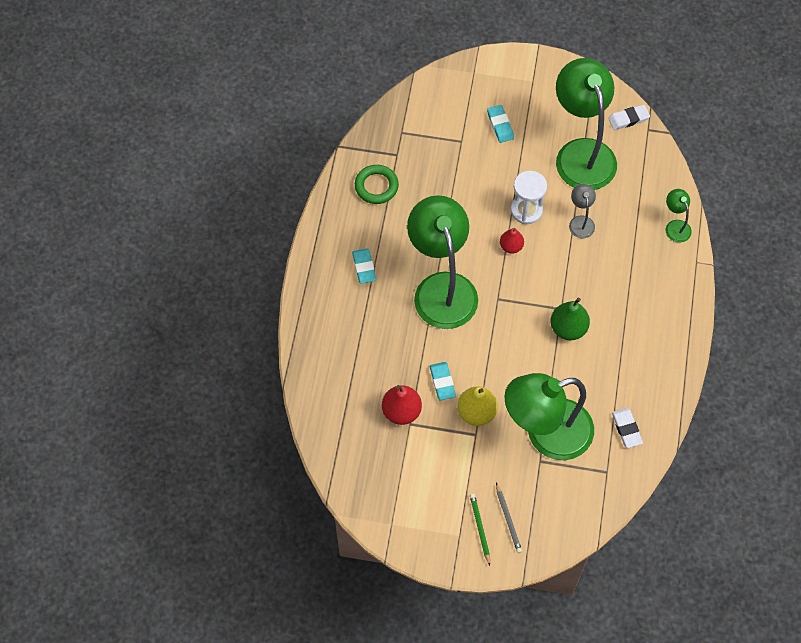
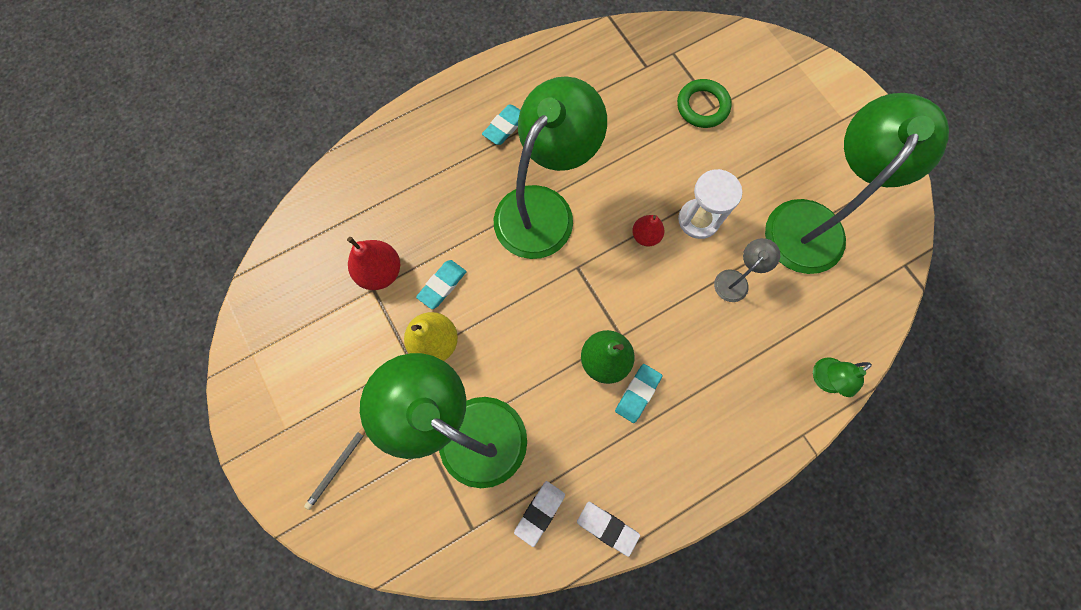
camera: 50 degrees right, 10 degrees up
(376, 186) = (597, 74): green ring -> green ring (702, 106)
(480, 528) = (307, 444): green pencil -> none
(500, 125) = (766, 127): turquoise eraser -> turquoise eraser (637, 393)
(628, 119) = (897, 237): white eraser -> white eraser (607, 527)
(675, 226) = (823, 379): green lamp -> green lamp turned 150 degrees counterclockwise

